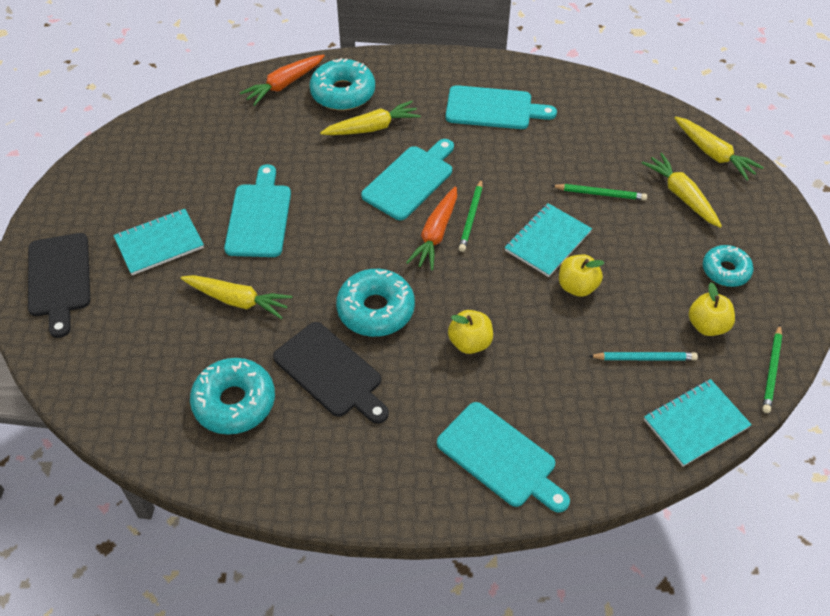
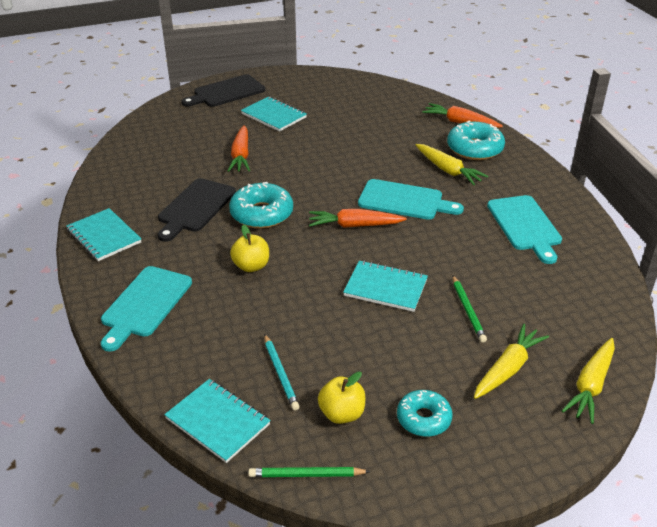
camera: 70 degrees right, 15 degrees down
(234, 402) = (155, 176): turquoise donut -> none
(237, 300) = (241, 155): yellow carrot -> orange carrot
(259, 217) = (321, 145): turquoise cutting board -> none
(348, 482) = (104, 236): none -> turquoise notebook
(471, 217) = (385, 240): green pencil -> none
(577, 286) = (343, 315): yellow apple -> none

